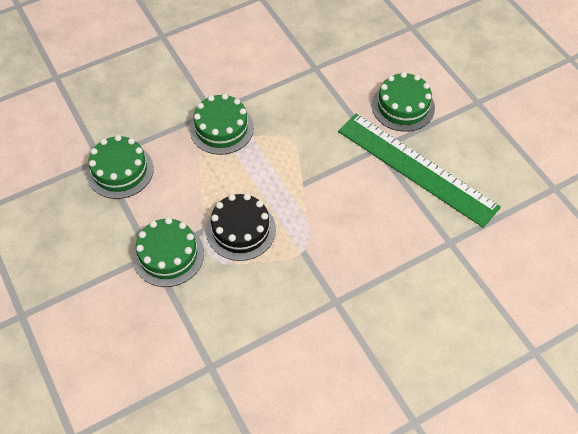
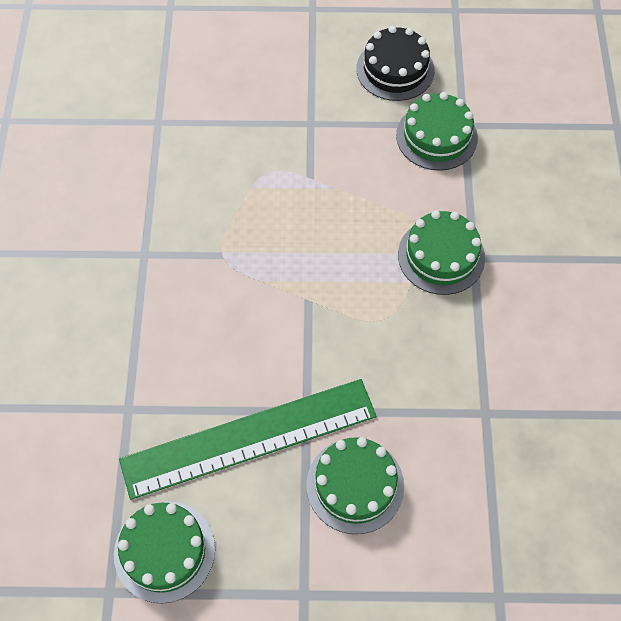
camera: 120 degrees right, 5 degrees up
(168, 255) = (300, 137): green cake -> green cake (164, 551)
(241, 230) = (287, 211): black cake -> black cake (395, 69)

